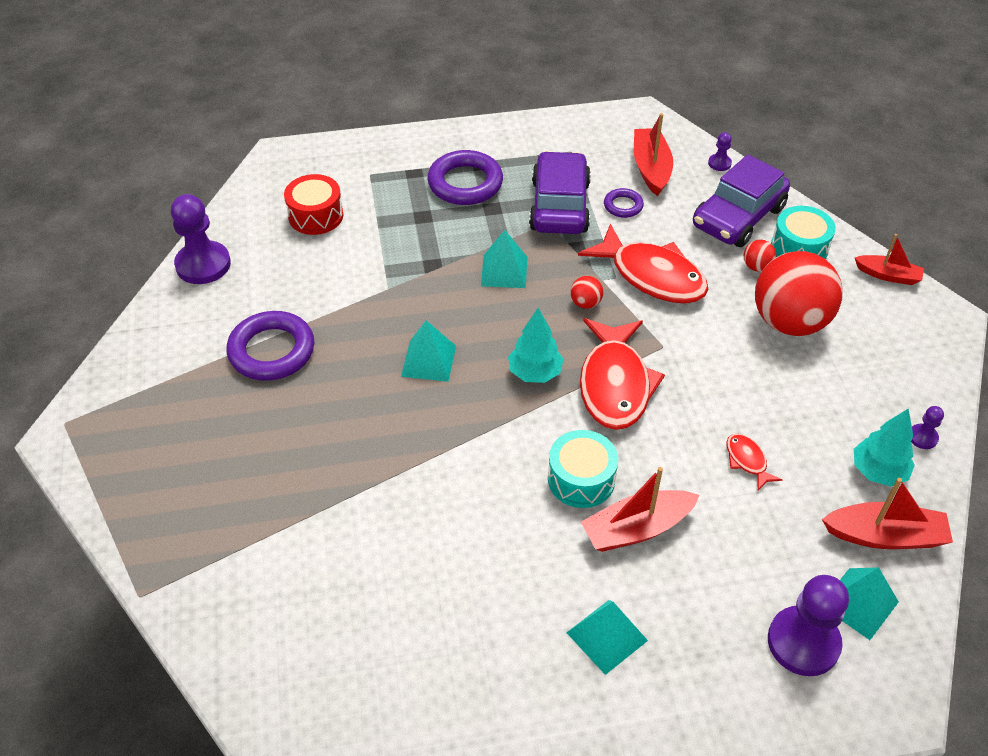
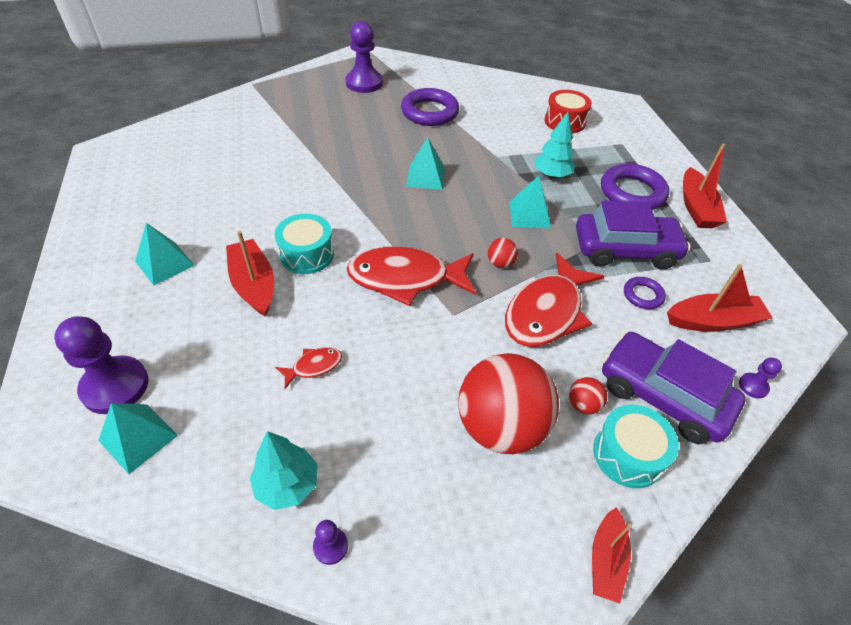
camera: 85 degrees right, 0 degrees up
(203, 265) = (503, 82): purple pawn -> purple pawn (364, 83)
(535, 373) = (416, 231): turquoise tree -> turquoise tree (551, 175)
(885, 536) = (206, 476): red boat -> red boat (696, 208)

